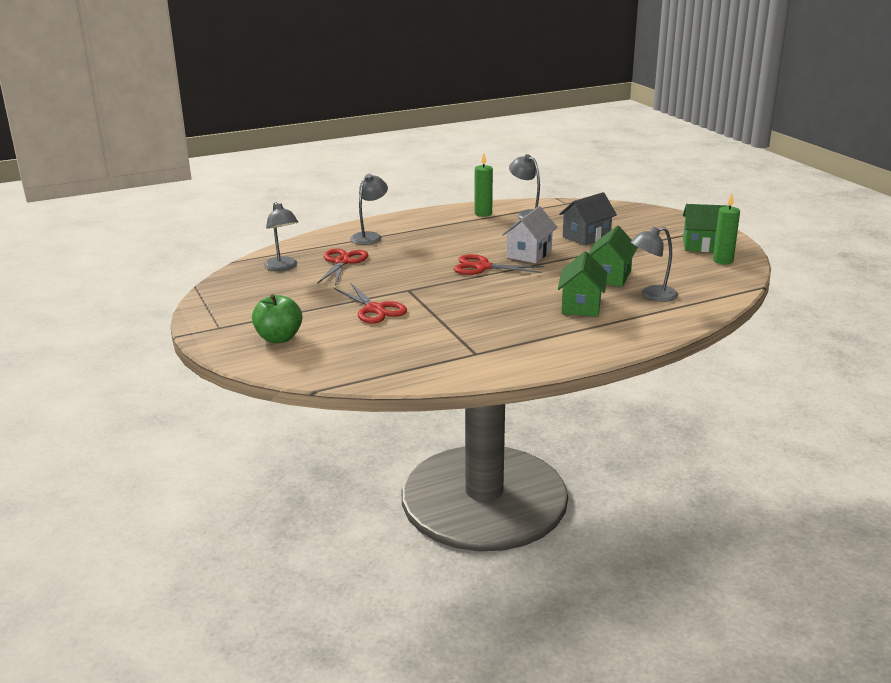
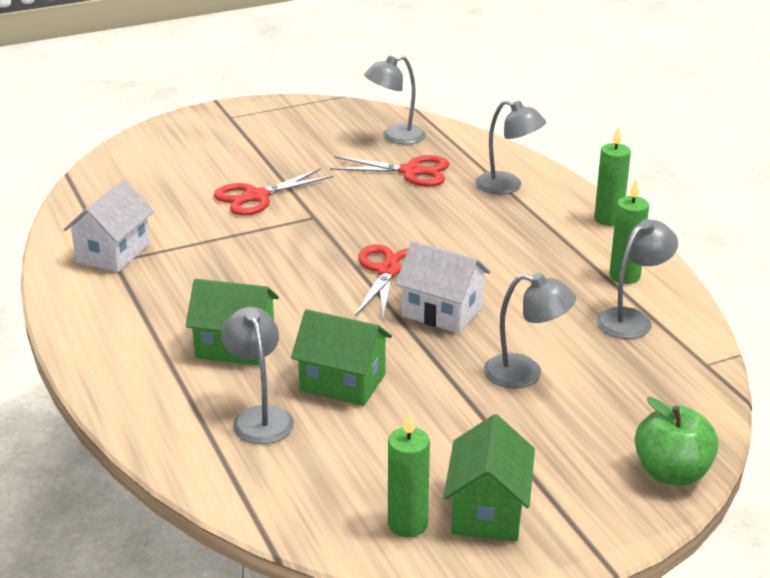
camera: 90 degrees right, 5 degrees up
(279, 338) = (193, 148): green apple -> green apple (672, 473)
(416, 214) = (608, 219): none -> green candle
(464, 355) = (113, 253): none -> white house
(586, 236) = (525, 373): grey house -> grey lamp

